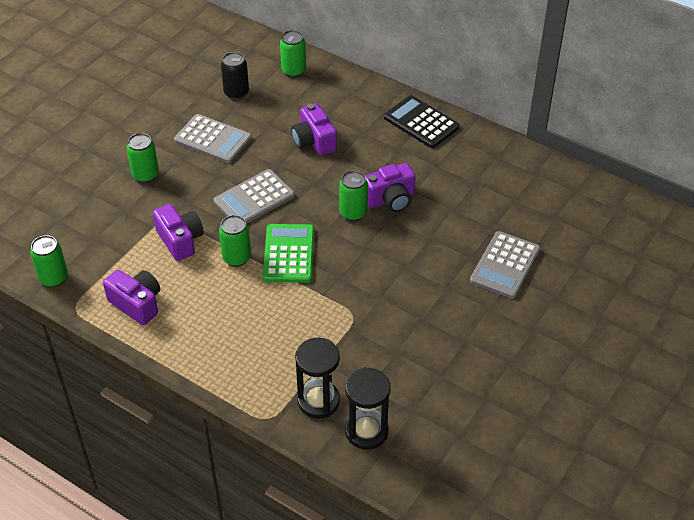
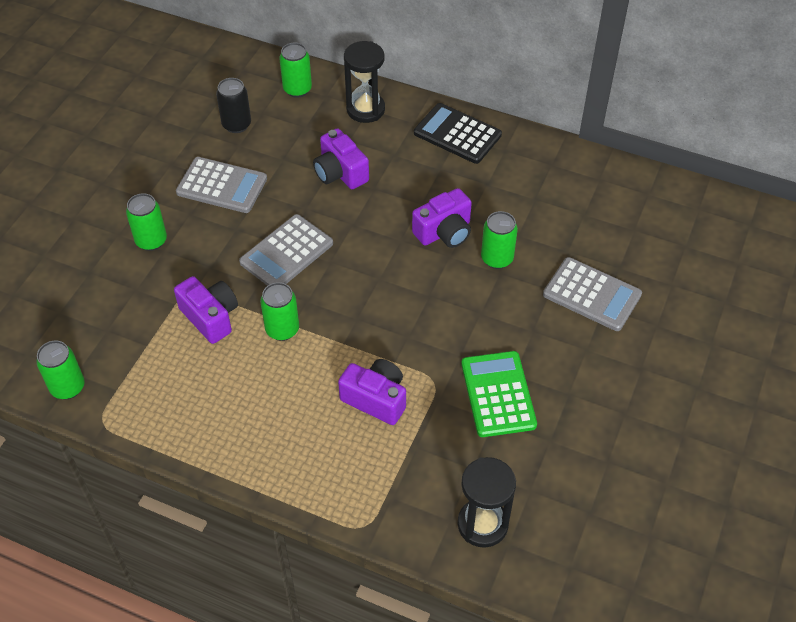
camera: 10 degrees left, 5 degrees up
(137, 304) = (176, 405): purple camera -> purple camera (376, 399)
(289, 254) = (342, 316): green calculator -> green calculator (498, 394)
(318, 401) = (418, 495): black hourglass -> black hourglass (365, 109)
(353, 213) = (405, 254): green can -> green can (497, 258)
(505, 265) = (592, 295): grey calculator -> grey calculator turned 75 degrees counterclockwise

